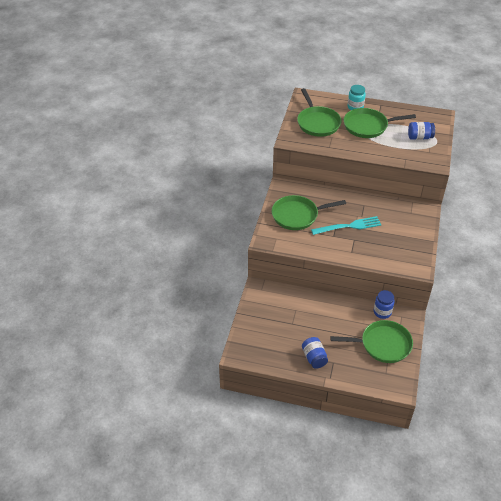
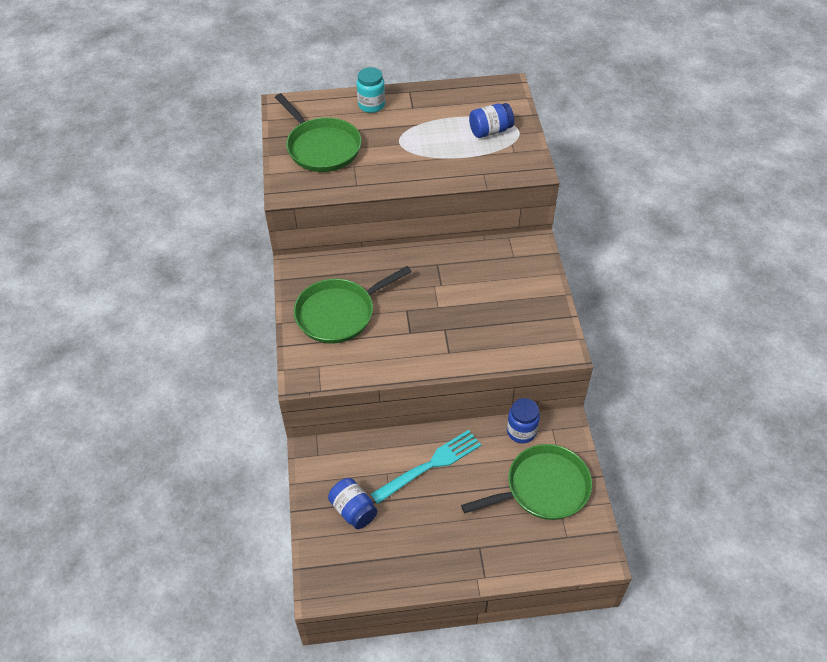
camera: 20 degrees left, 5 degrees up
(314, 358) = (446, 550): blue jar -> blue jar (353, 510)
(349, 226) = (428, 308): turquoise fork -> turquoise fork (430, 465)
(368, 126) = (403, 132): green pan -> none

